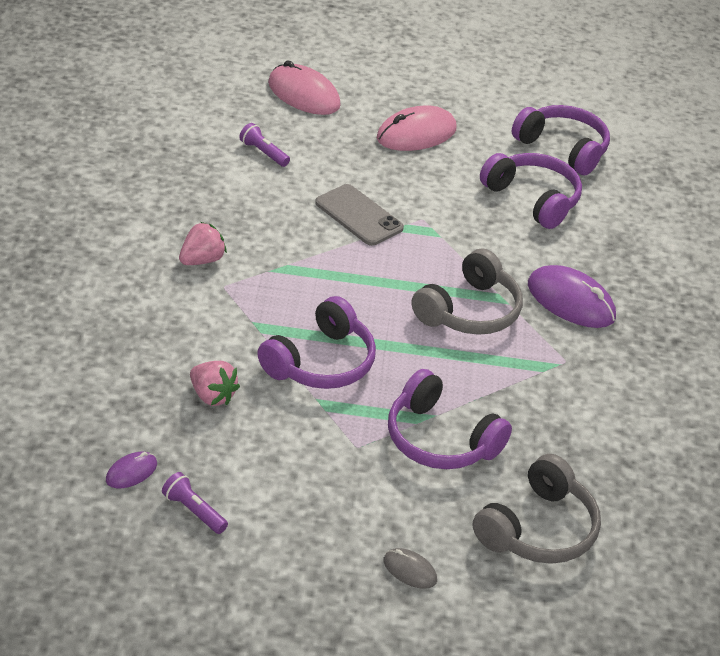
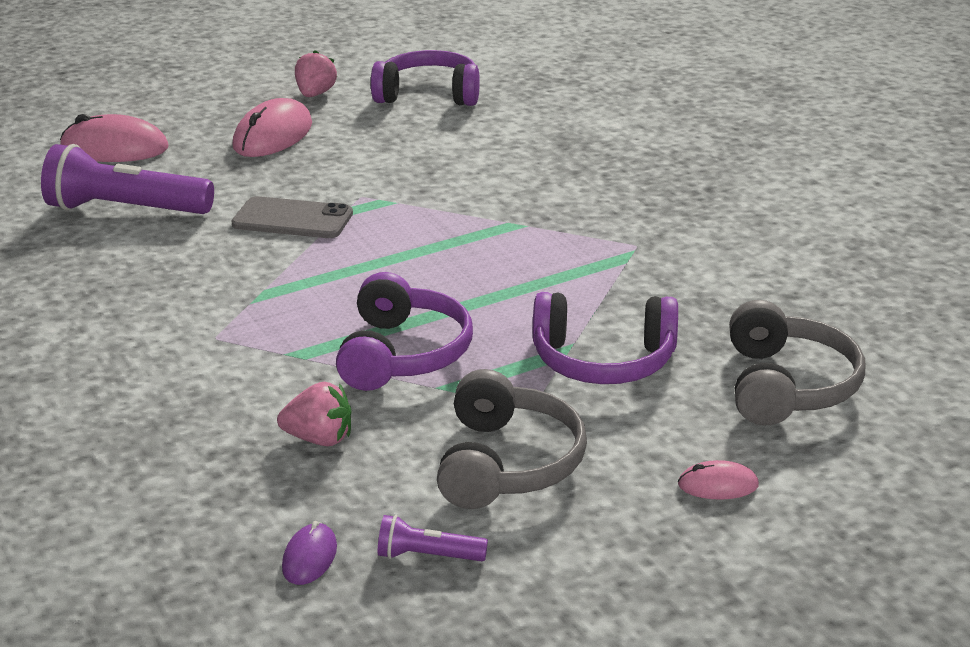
camera: 30 degrees left, 10 degrees down
(202, 260) = (162, 326): pink strawberry -> pink strawberry (315, 94)
(263, 153) = (126, 210): purple flashlight -> purple flashlight, size x2.18
(409, 570) = (718, 485): grey mouse -> pink mouse
(469, 311) = (499, 247): grey headphones -> grey headphones (508, 463)
(533, 199) = (448, 140): purple headphones -> none
(571, 301) = (581, 199): purple mouse -> none

